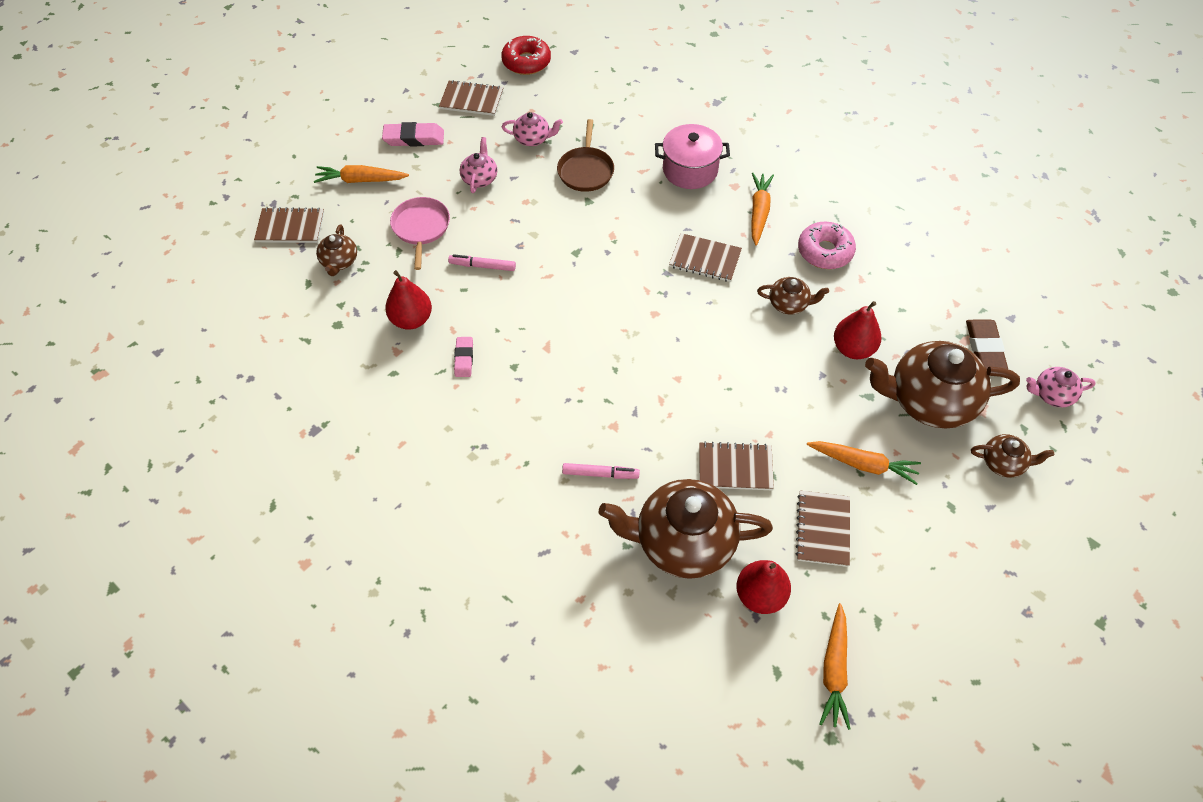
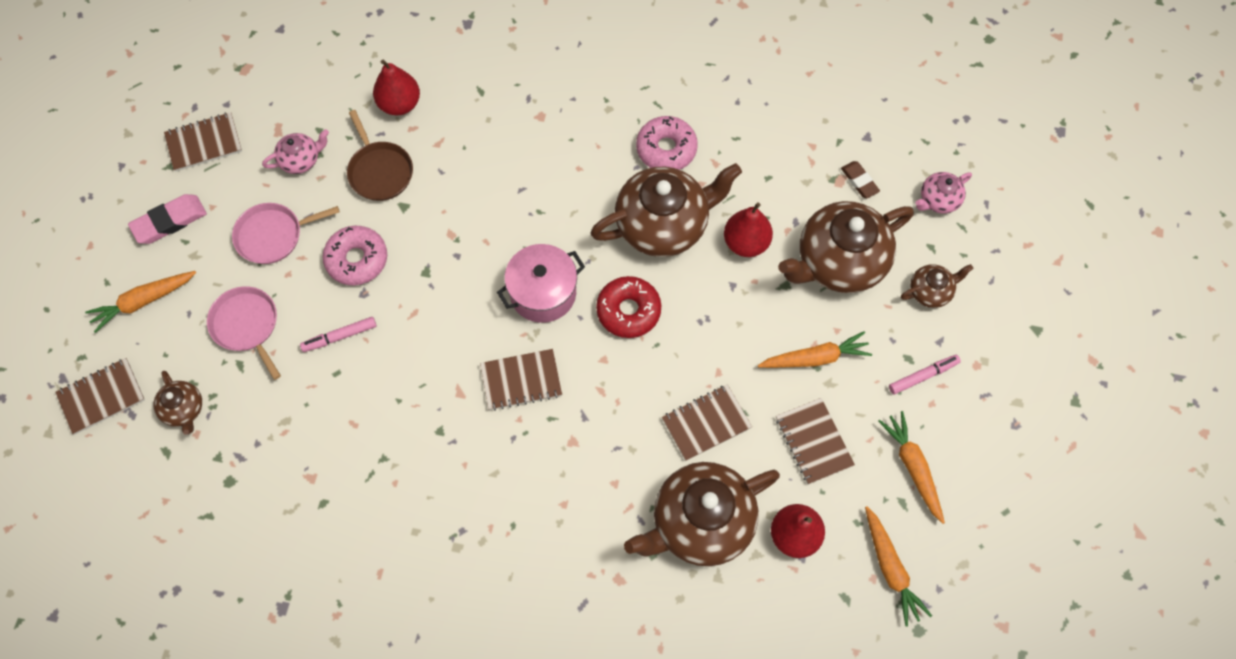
camera: 30 degrees left, 10 degrees up
(411, 319) = (304, 435): red pear -> red pear (399, 104)
(464, 358) = (384, 449): pink eraser -> none
(480, 178) = (273, 235): pink teapot -> pink pan
(526, 62) = (235, 66): red donut -> red donut (628, 311)
(530, 221) = (357, 259): none -> pink donut
(600, 474) = (588, 497): pink marker -> pink marker (923, 376)
(690, 170) = (485, 119): pink pot -> pink pot (543, 293)
(705, 259) = (557, 215): brown notebook -> brown notebook (521, 381)
(759, 212) = (580, 135): orange carrot -> orange carrot (912, 467)
(789, 304) = (663, 224): brown teapot -> brown teapot, size x2.11
(984, 348) = (859, 181): brown eraser -> brown eraser, size x0.64

